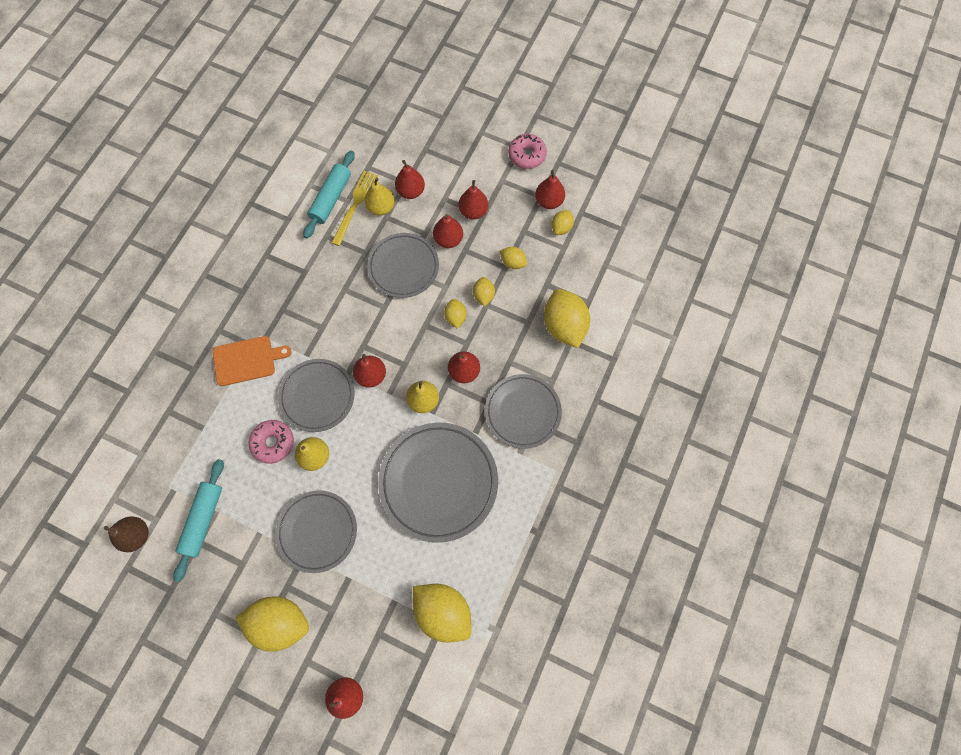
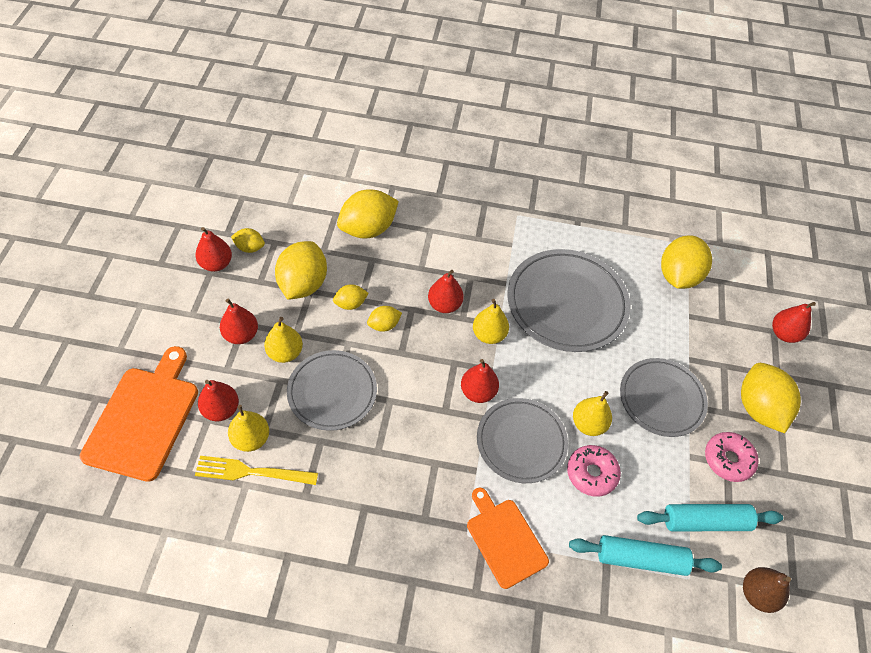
camera: 110 degrees left, 15 degrees down
(331, 198) = (246, 506): turquoise rolling pin -> turquoise rolling pin (641, 559)
(418, 144) = (144, 418): none -> orange cutting board
(448, 240) = (285, 353): red pear -> yellow pear
(513, 262) = (303, 284): yellow lemon -> yellow lemon, size x1.99
(522, 412) = (470, 248): grey plate -> none
(527, 155) = (152, 295): pink donut -> pink donut (728, 460)

